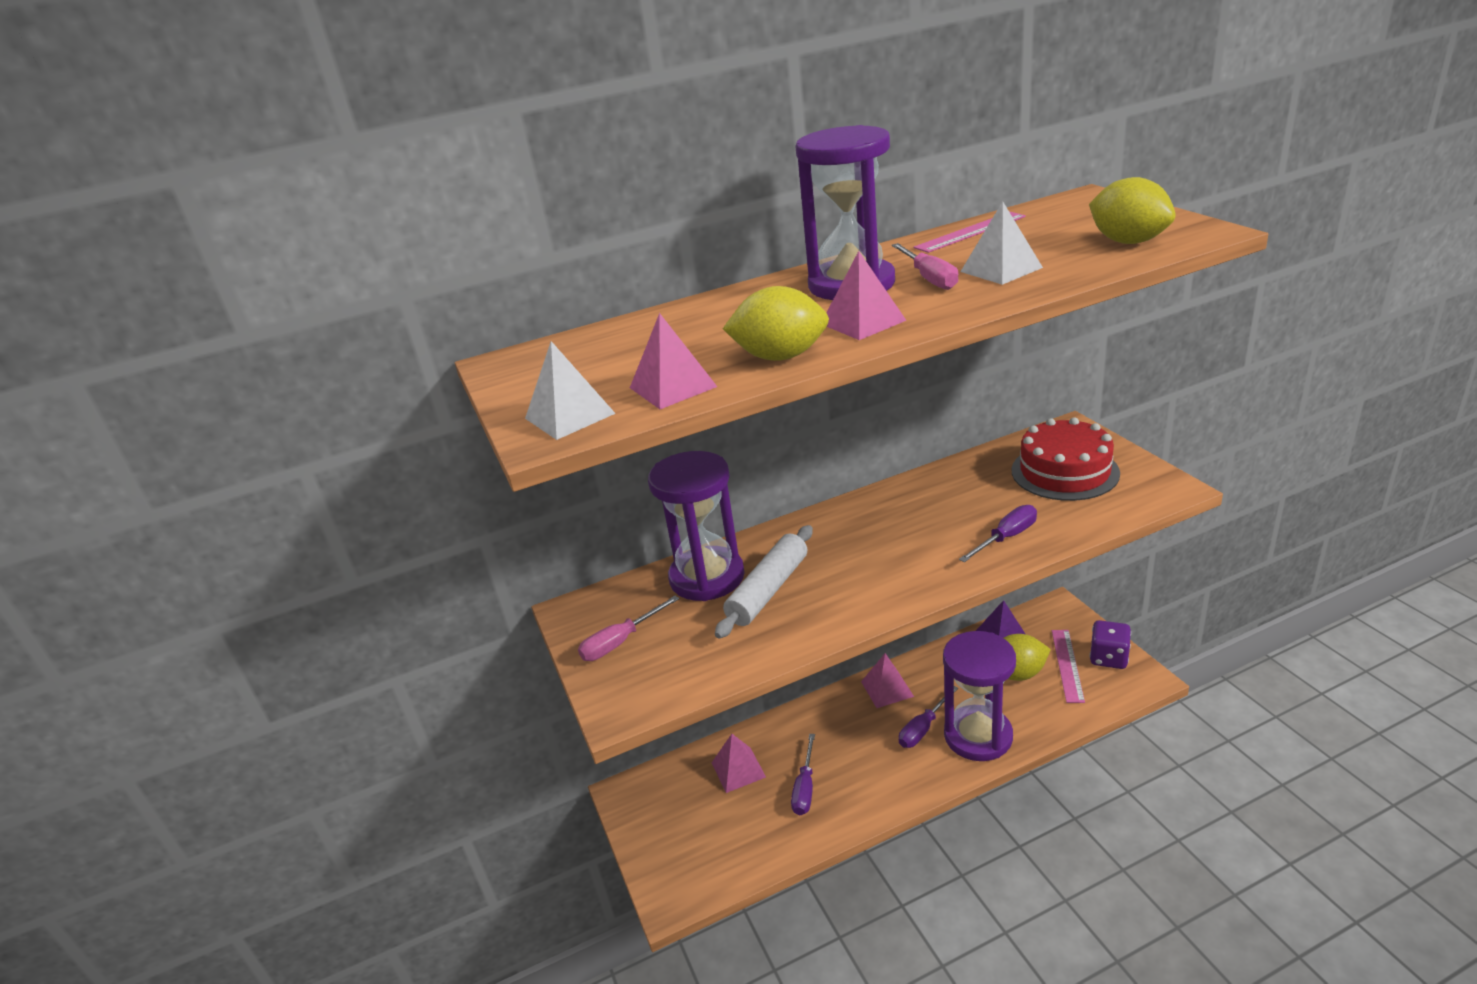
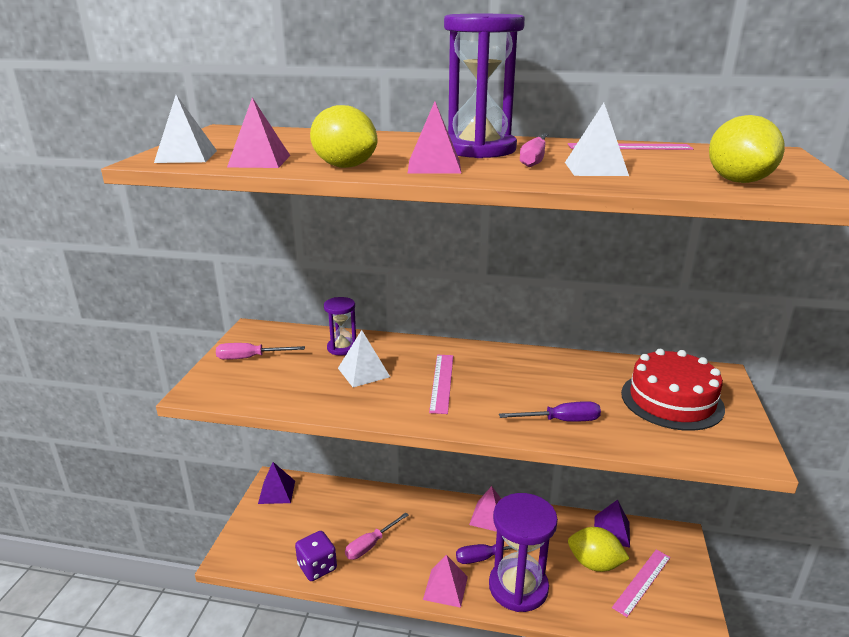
camera: 30 degrees right, 5 degrees down
(640, 801) = (276, 492): none -> purple pyramid
(707, 577) = (342, 348): purple hourglass -> purple hourglass, size x0.52
(738, 769) = (346, 508): pink pyramid -> pink pyramid (445, 588)
(768, 590) = (363, 372): white rolling pin -> white pyramid
(805, 788) = (370, 545): purple screwdriver -> pink screwdriver
(858, 559) = (441, 382): none -> pink ruler
(1108, 658) = (683, 597): purple dice -> purple dice (317, 567)

